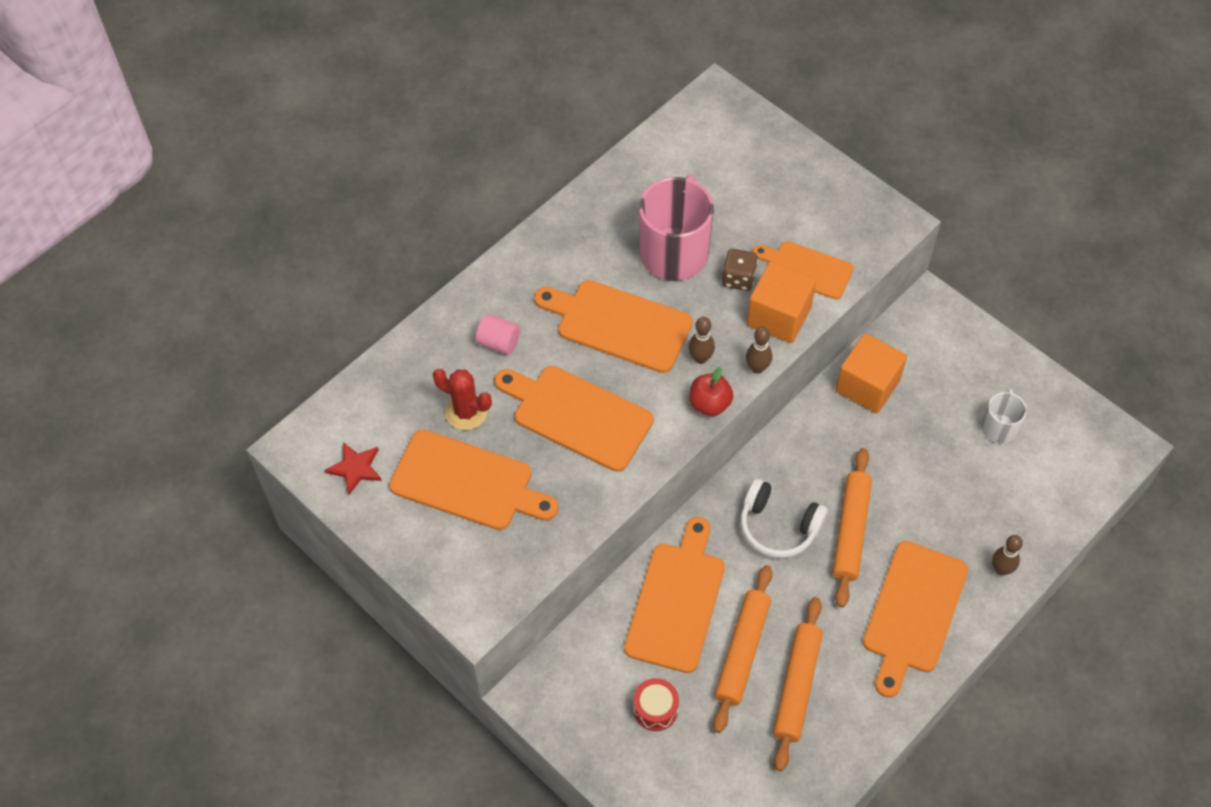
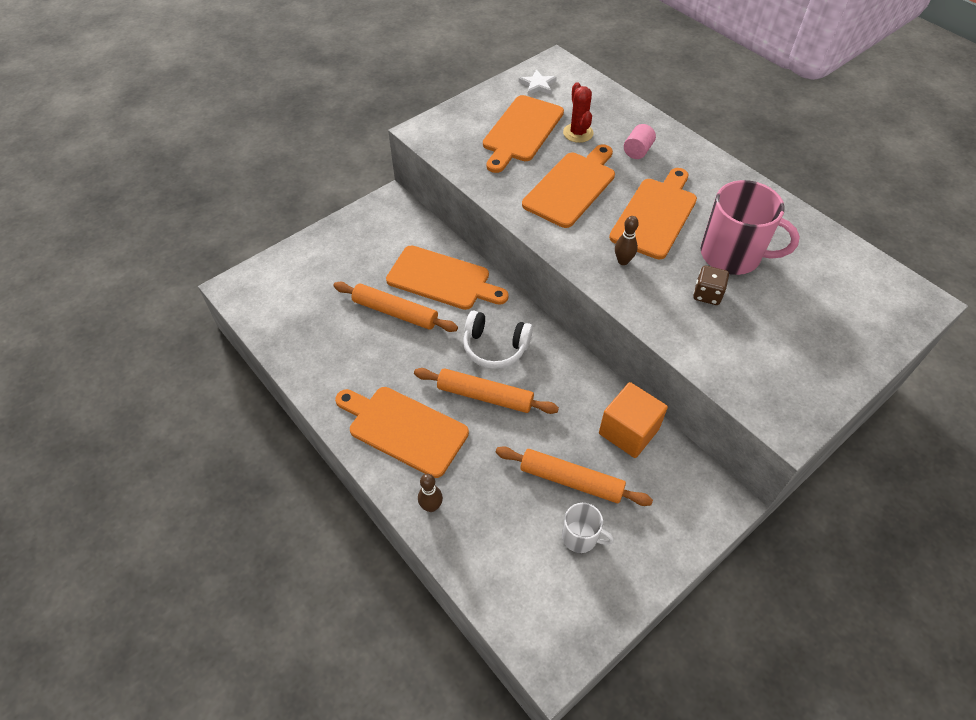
camera: 95 degrees right, 5 degrees down
(355, 468) = (537, 85): red star -> white star
(466, 412) = (578, 133): red cactus -> red cactus turned 45 degrees counterclockwise
(655, 709) = (364, 260): red drum -> none
(709, 404) = (578, 262): red apple -> none
(757, 368) = (613, 296): brown bowling pin -> none
(778, 527) = (495, 347): white headphones -> white headphones turned 105 degrees counterclockwise
(779, 316) = (667, 317): orange cube -> none
(796, 686) = (360, 341): orange rolling pin -> orange rolling pin (571, 480)
(806, 269) = (722, 345): orange cutting board -> none

